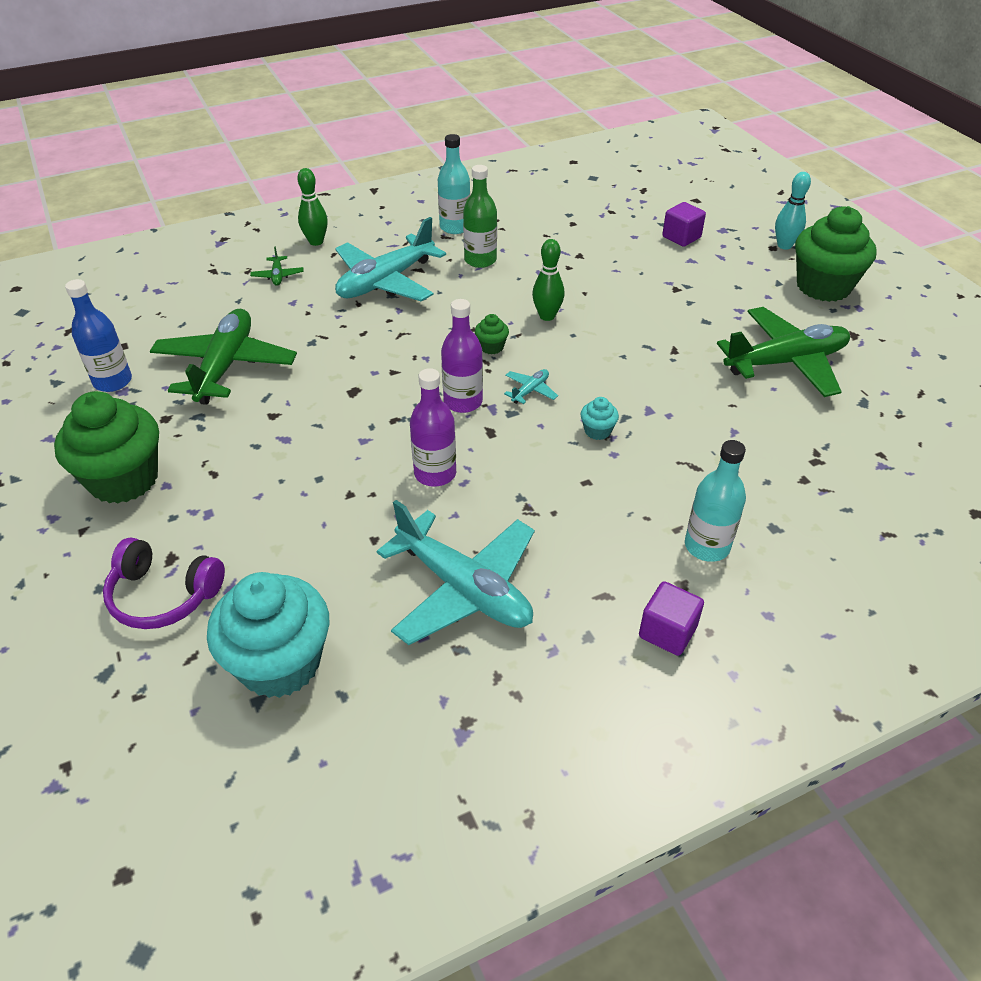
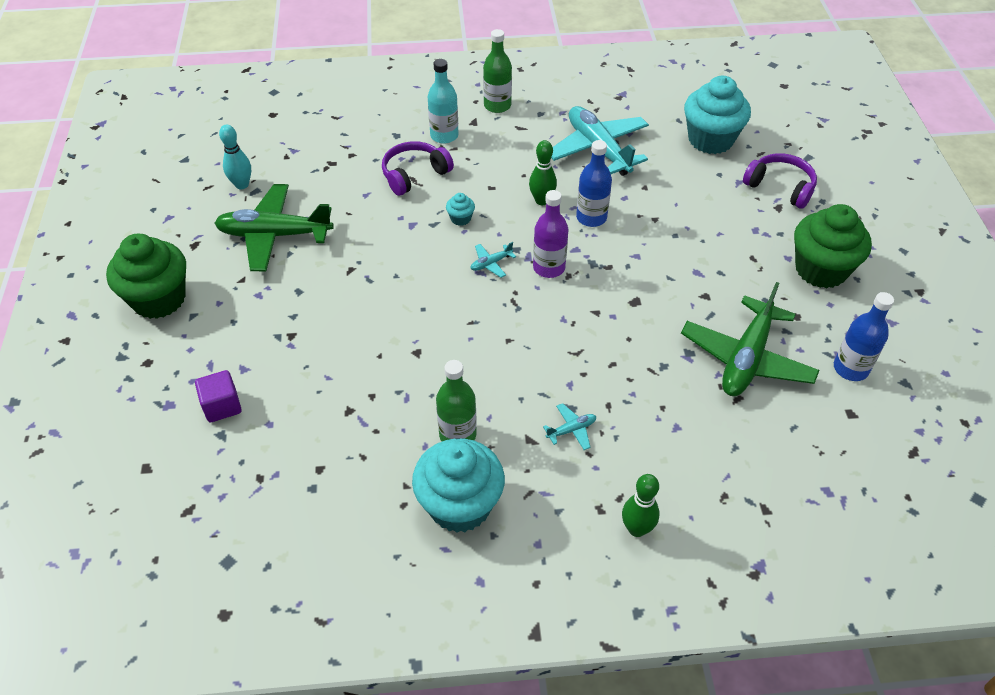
camera: 160 degrees left, 5 degrees up
(277, 276) = (689, 476): green plane -> none
(386, 281) = (571, 430): turquoise plane -> turquoise plane, size x0.40
(435, 473) = (591, 218): purple bottle -> blue bottle
(455, 227) = (460, 505): turquoise bottle -> turquoise cupcake
(491, 347) = (501, 315): green cupcake -> none
(547, 316) = (433, 336): green bowling pin -> green bowling pin (542, 200)
(667, 632) = (497, 106): purple cube -> green bottle
(698, 473) = (414, 174): none -> purple headphones
(784, 245) = (133, 361): turquoise bowling pin -> turquoise bowling pin (242, 185)

